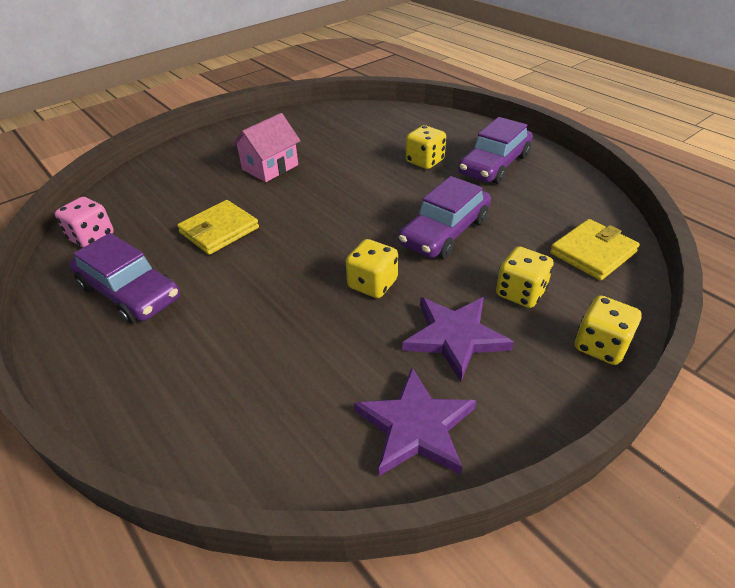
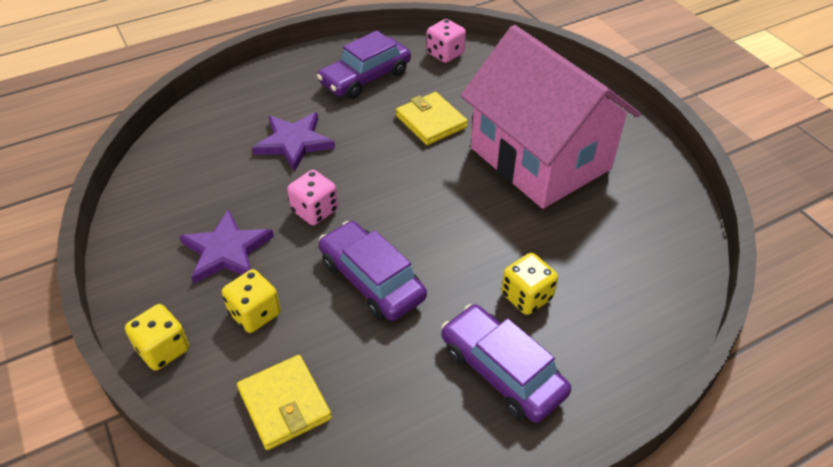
camera: 100 degrees right, 5 degrees up
(270, 167) = (540, 158): pink house -> pink house, size x2.23
(372, 284) = (315, 211): yellow dice -> pink dice
(415, 427) = (160, 210): purple star -> purple star (294, 142)

